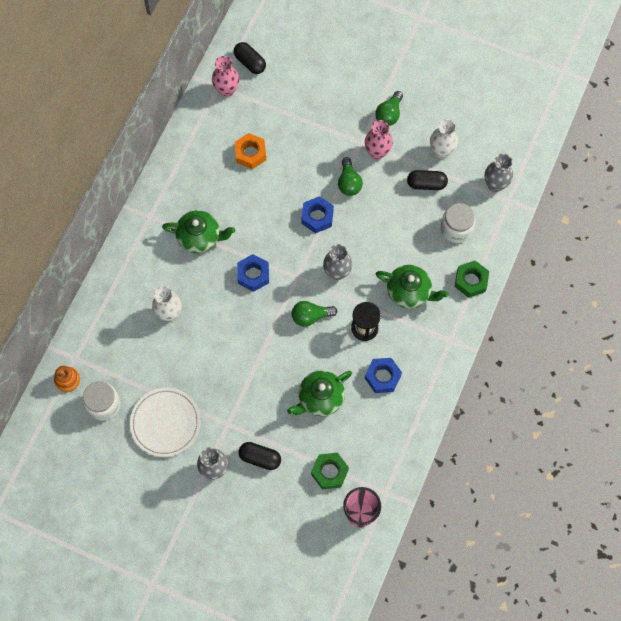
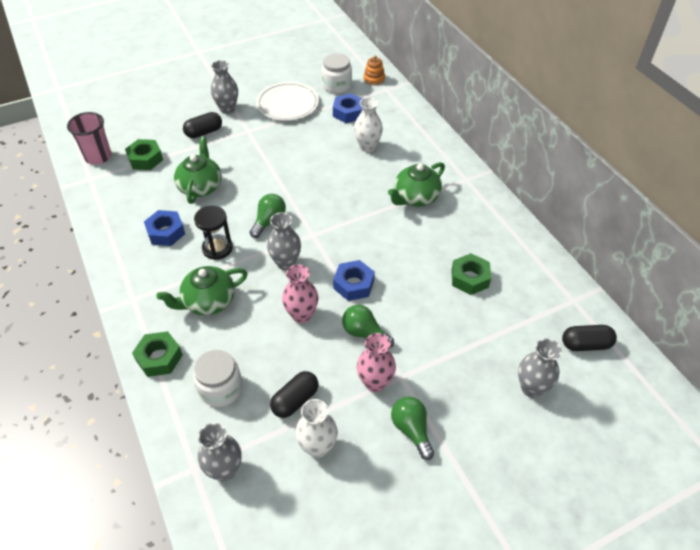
camera: 130 degrees right, 20 degrees down
(227, 90) = (562, 304): pink vase -> pink vase (301, 315)
(250, 153) = (469, 278): orange nut -> green nut
(253, 275) = (346, 209): blue nut -> blue nut (348, 112)
(307, 73) = (531, 388): none -> grey vase

